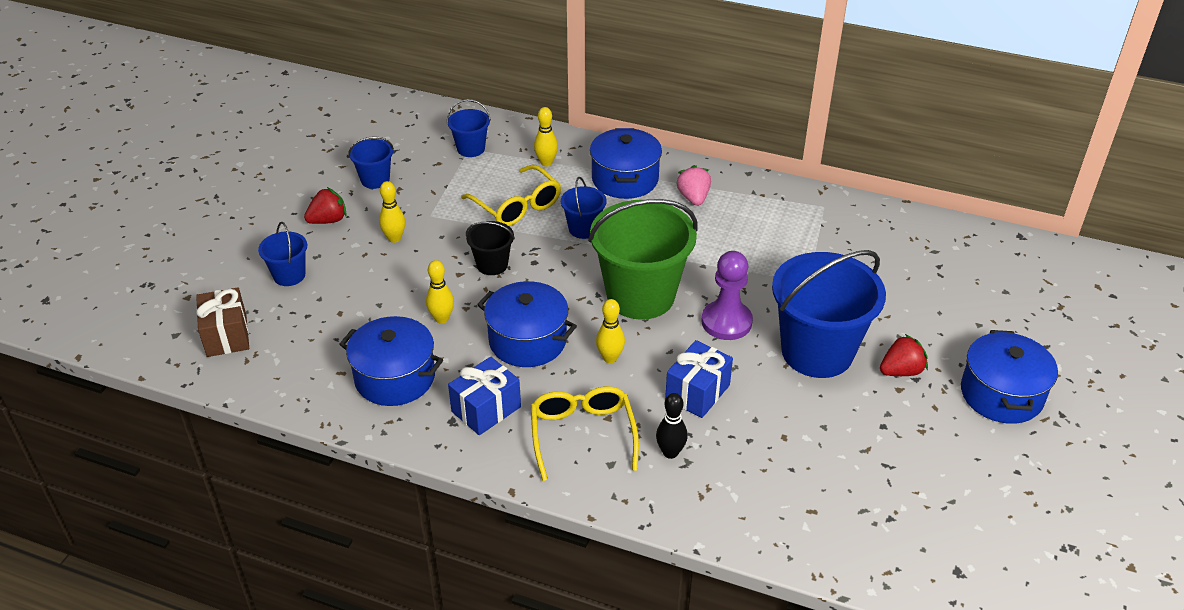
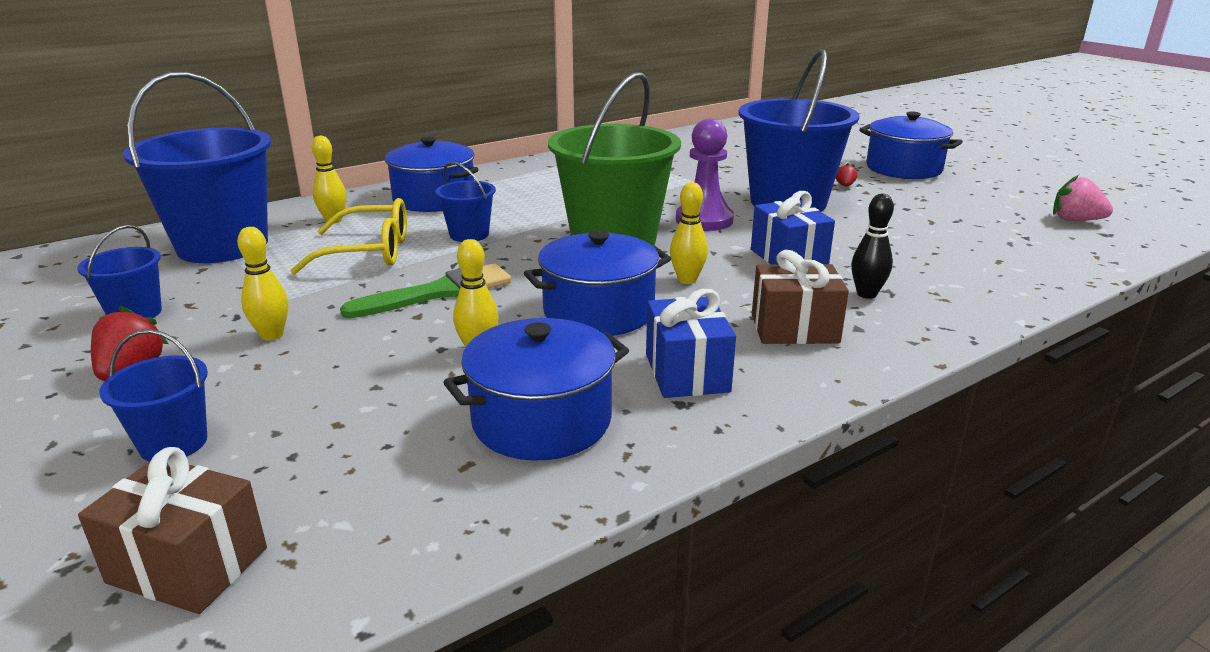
camera: 55 degrees left, 15 degrees down
(471, 149) = (223, 246): blue bucket -> blue bucket, size x2.12
(492, 265) = (438, 293): black bucket -> green brush
(582, 434) = (794, 329): yellow glasses -> brown gift
(693, 198) = (515, 184): pink strawberry -> pink strawberry (1075, 220)
(901, 371) = (845, 186): red strawberry -> red strawberry, size x0.54

